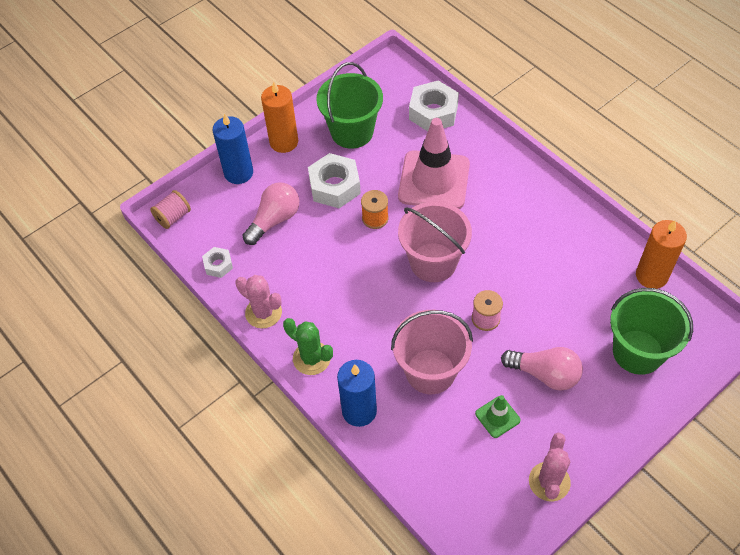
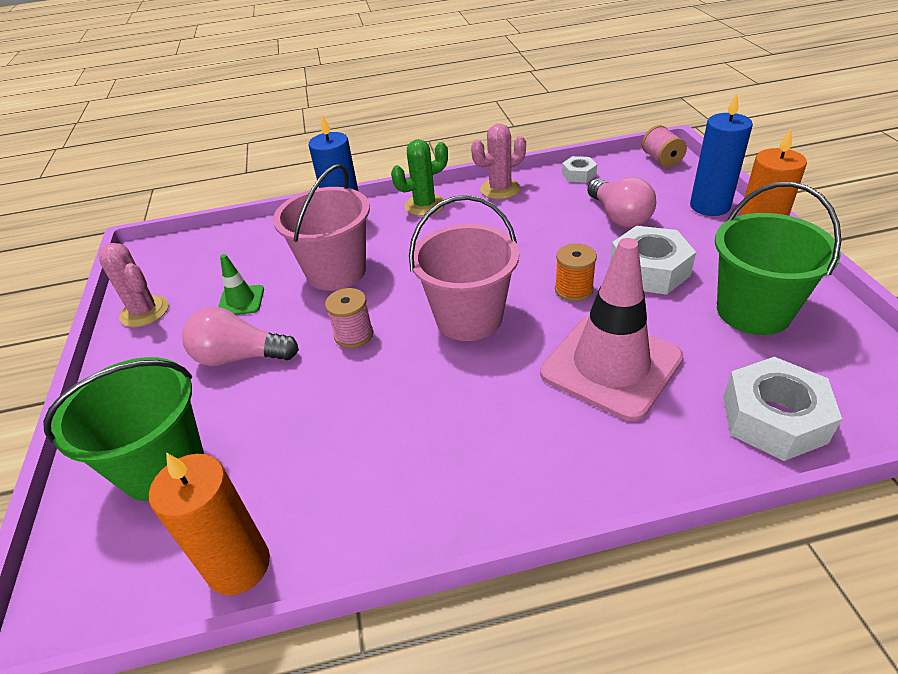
camera: 120 degrees right, 15 degrees down
(544, 374) = (240, 357): pink light bulb -> pink light bulb turned 45 degrees clockwise

